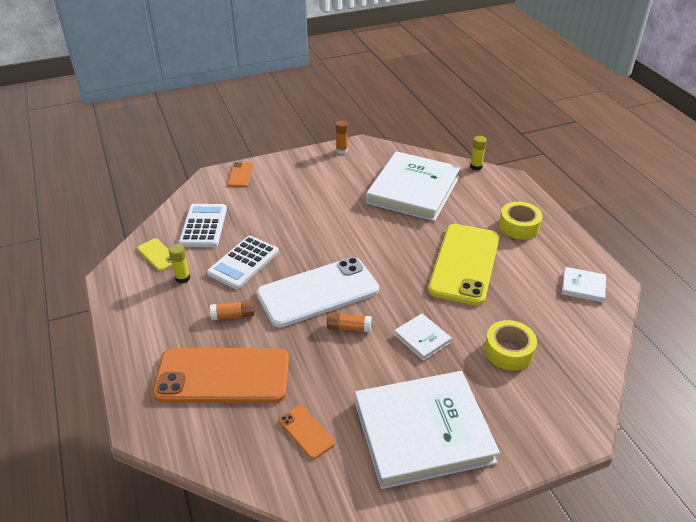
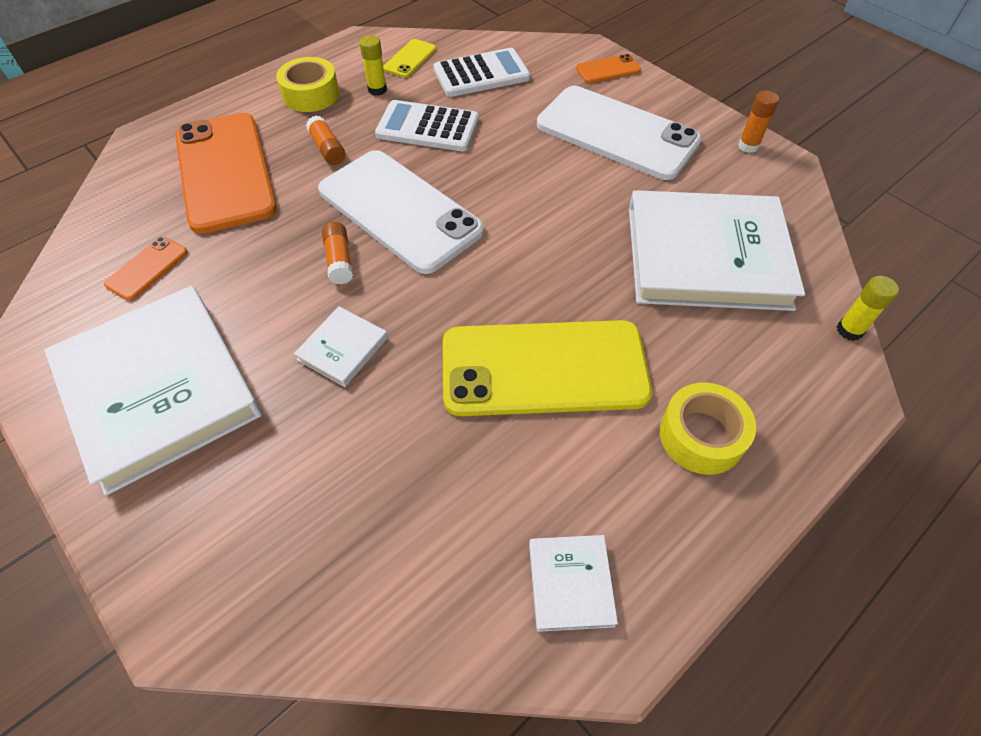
camera: 70 degrees right, 15 degrees up
(302, 189) = (617, 133): none -> white phone
(508, 351) = (346, 473): yellow tape -> yellow tape (311, 94)

